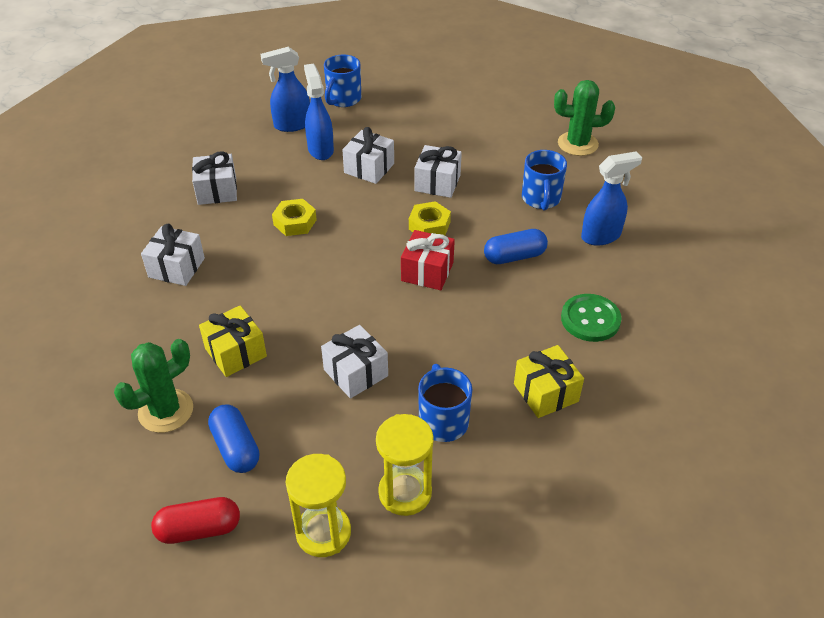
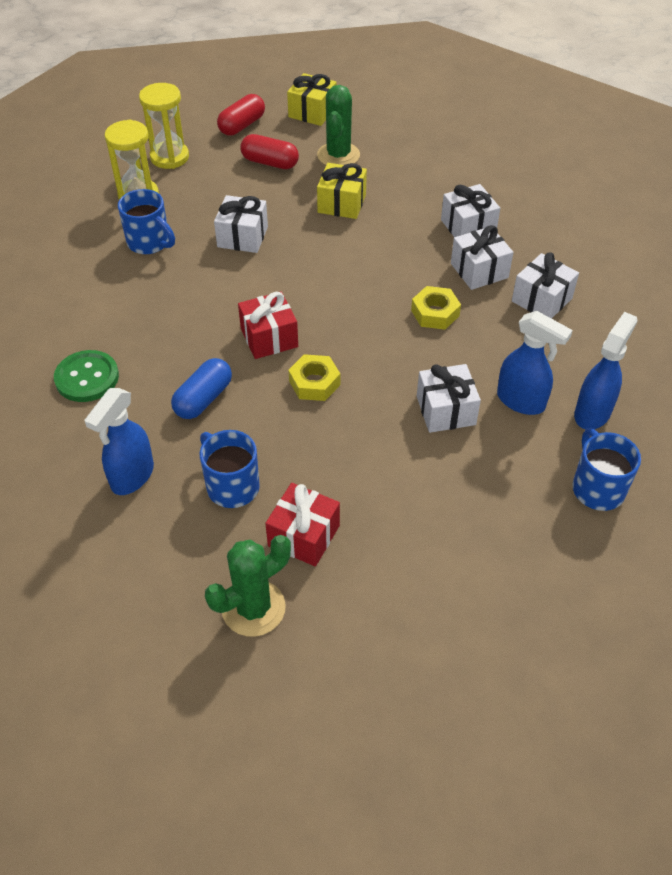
camera: 140 degrees right, 5 degrees up
(236, 448) = (270, 162): blue capsule -> red capsule
(437, 183) = (358, 437): white gift -> white gift (479, 270)
(521, 157) = (304, 536): none -> red gift
(546, 393) = (86, 299): yellow gift -> yellow gift (312, 112)

